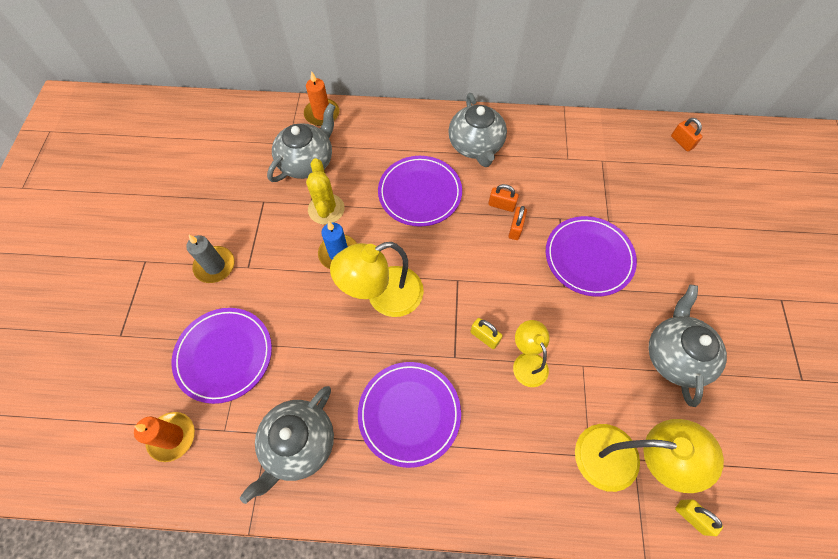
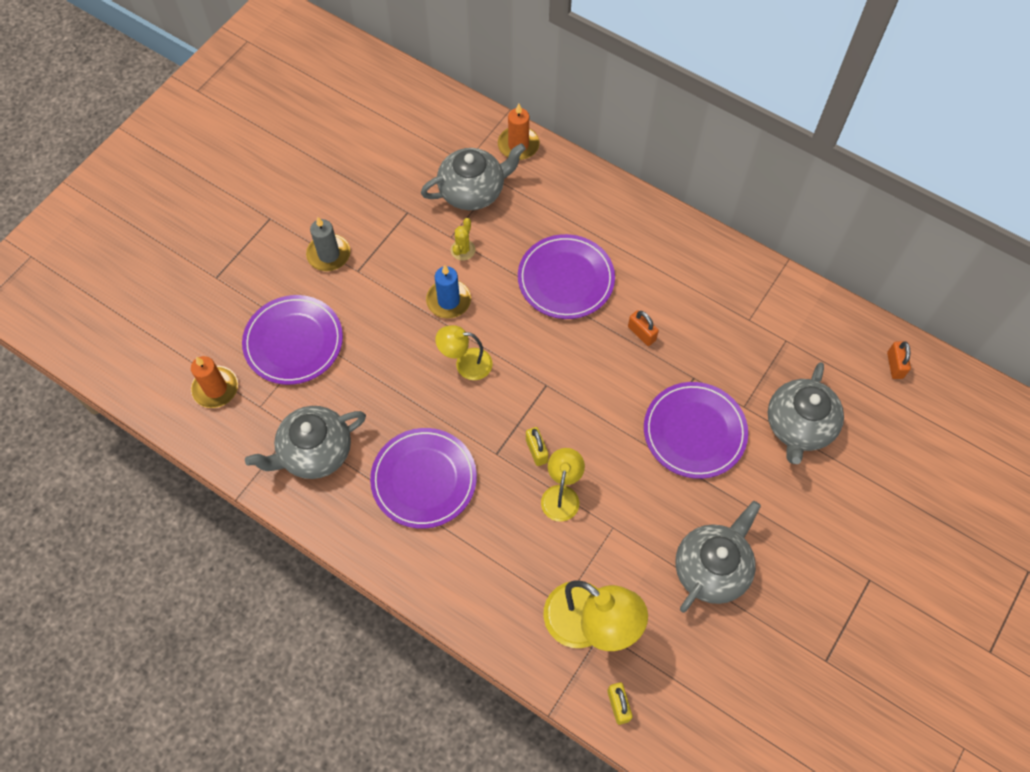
camera: 30 degrees right, 0 degrees up
(326, 209) = (463, 250): yellow cactus -> yellow cactus, size x0.61
(384, 296) = (466, 363): yellow lamp -> yellow lamp, size x0.59
(476, 146) = (658, 257): grey teapot -> grey teapot (799, 426)
(515, 228) = (639, 364): orange padlock -> none

